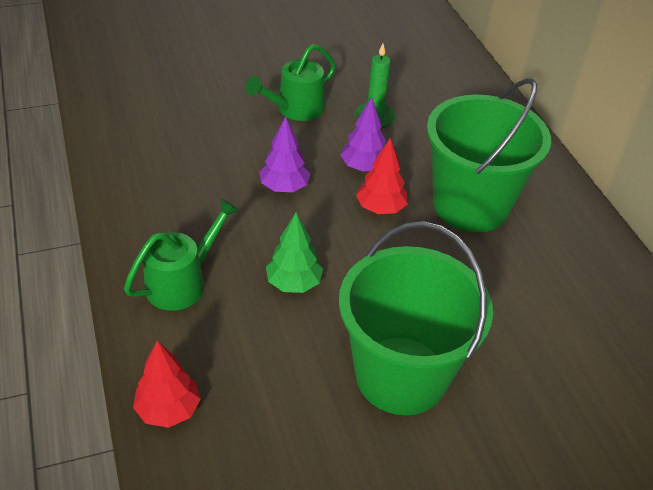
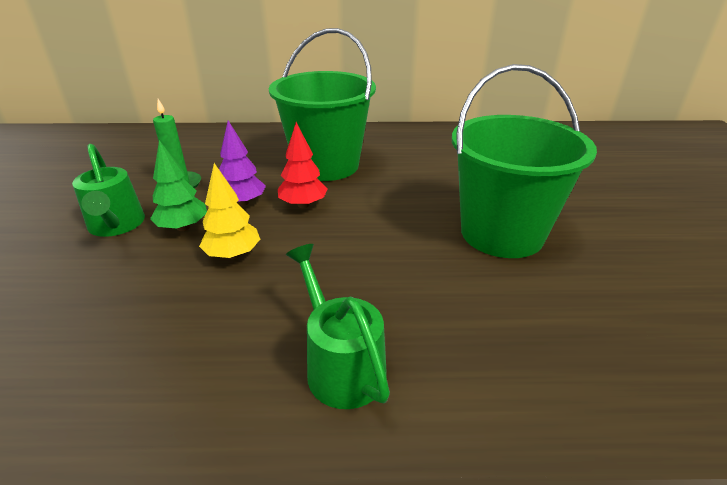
camera: 70 degrees left, 10 degrees down
(168, 410) = (547, 409): red tree -> none
(284, 187) = (233, 255): purple tree -> yellow tree
(294, 283) = (377, 273): green tree -> green tree (183, 227)

